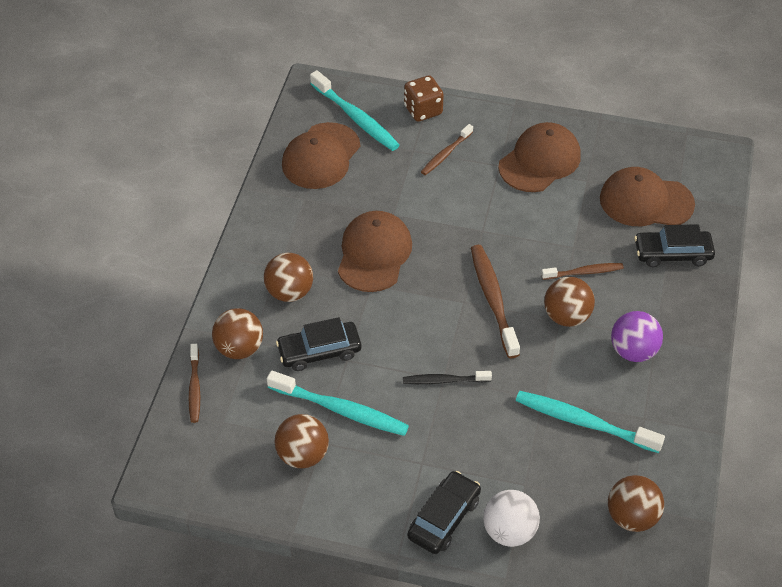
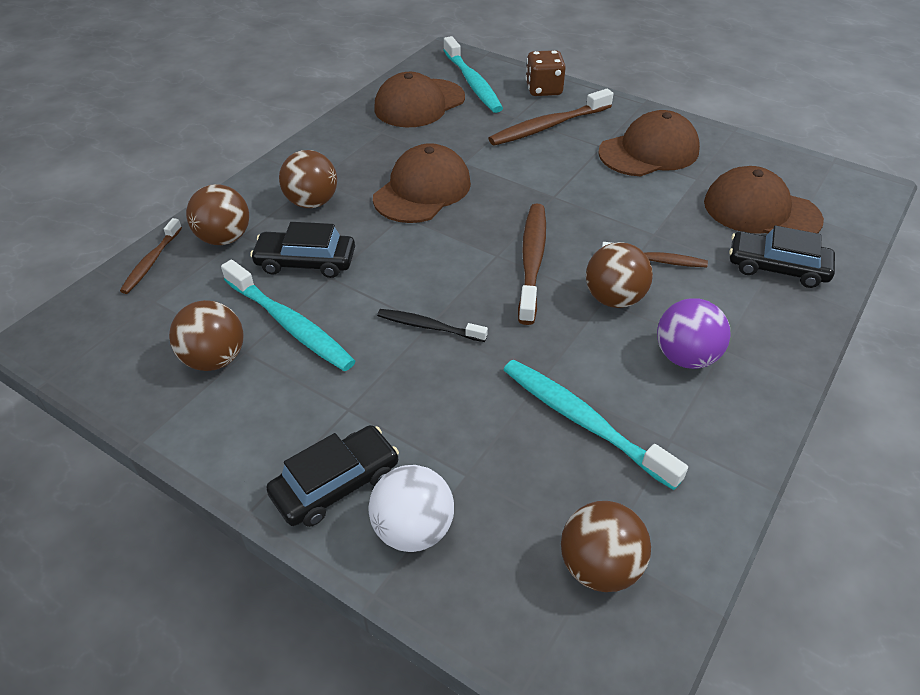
camera: 20 degrees right, 5 degrees down
(446, 154) = (548, 126): brown toothbrush -> brown toothbrush, size x1.67

